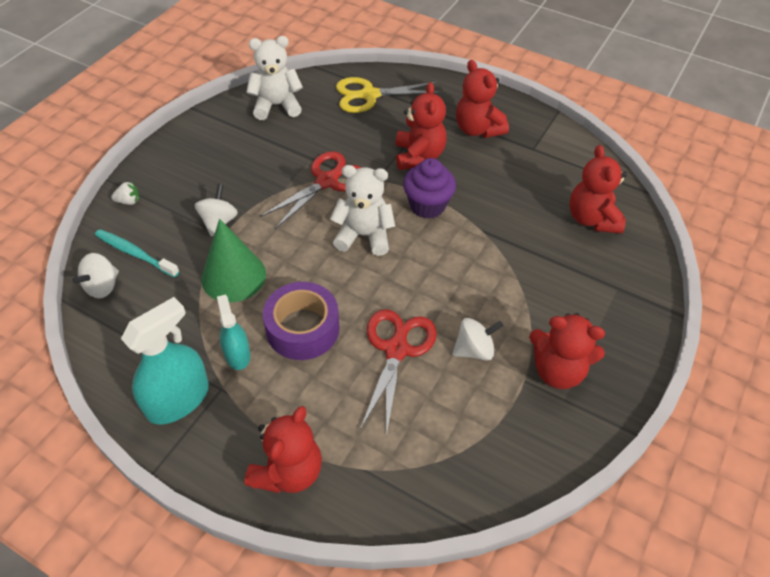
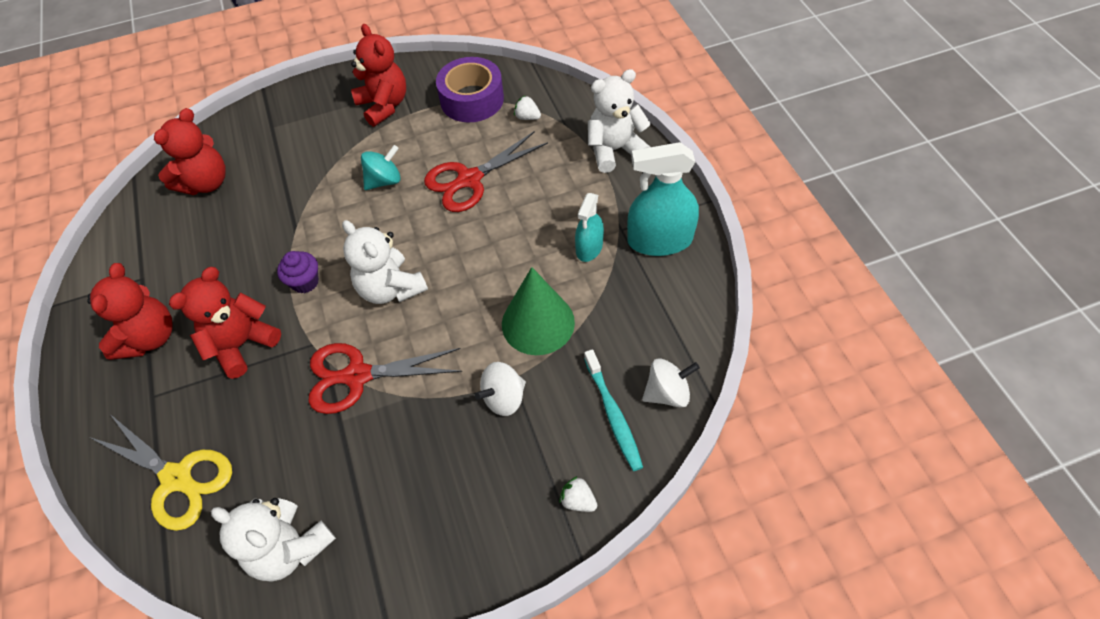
camera: 135 degrees left, 5 degrees up
(288, 471) = (614, 150): red teddy bear -> white teddy bear
(302, 329) = (521, 237): purple tape -> purple tape (472, 99)
(411, 452) = (527, 117): none -> white strawberry
(427, 205) = (305, 282): purple cupcake -> purple cupcake, size x0.66
(465, 304) = (384, 181): none -> turquoise spinning top
(474, 350) = (418, 148): white spinning top -> none

